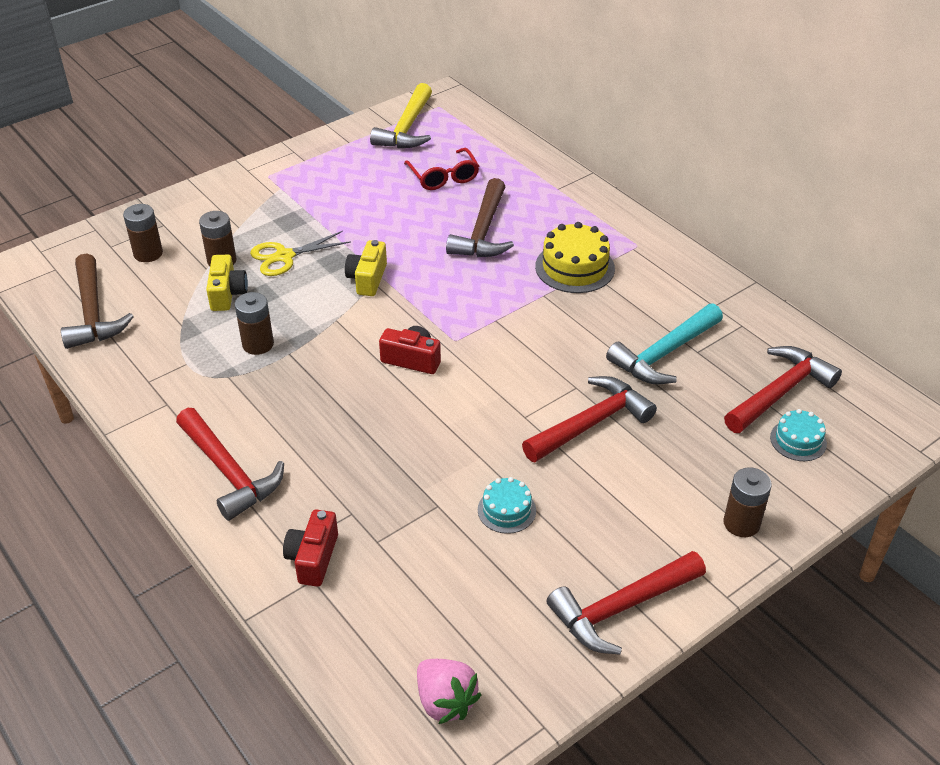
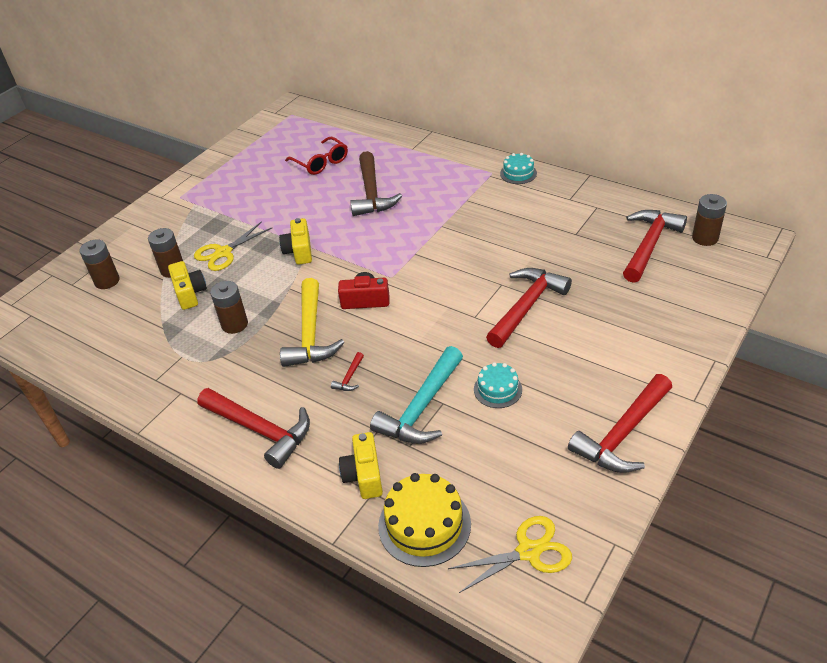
camera: 15 degrees left, 0 degrees up
(93, 313) = (81, 340): brown hammer -> none
(313, 558) = (364, 475): red camera -> yellow camera
(351, 444) = (349, 377): none -> red hammer
(407, 128) = (274, 135): yellow hammer -> yellow hammer (310, 334)
(445, 701) = (528, 551): pink strawberry -> yellow scissors
(574, 267) = (454, 200): yellow cake -> yellow cake (424, 525)
(664, 354) = (552, 242): turquoise hammer -> turquoise hammer (422, 407)
(741, 523) = (674, 344): brown battery -> brown battery (705, 238)
(798, 440) = (680, 274): turquoise cake -> turquoise cake (518, 173)

